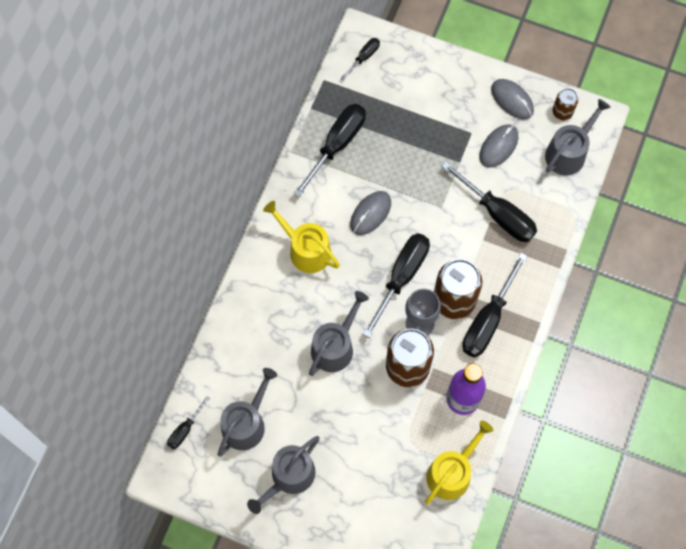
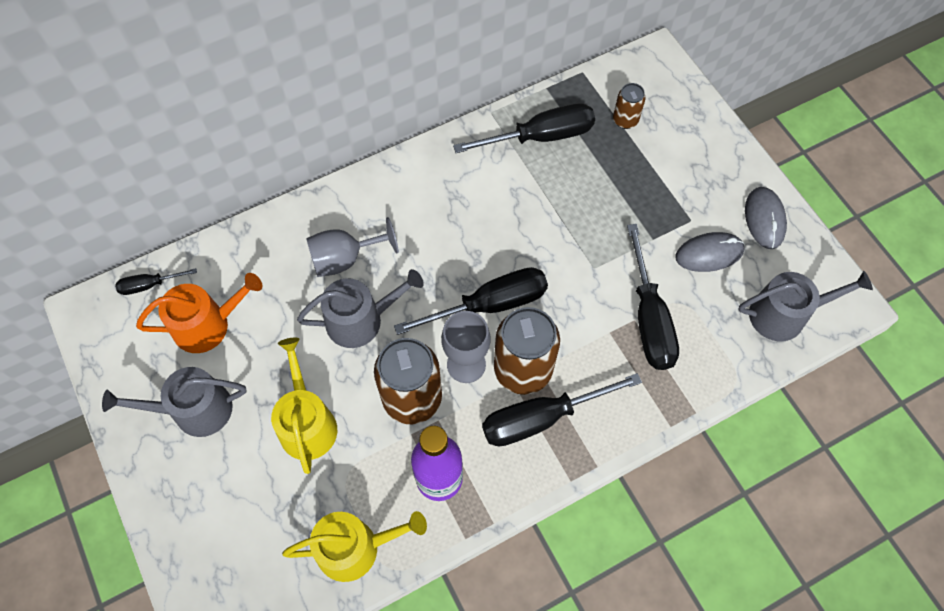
camera: 40 degrees right, 5 degrees down
(246, 423) = (208, 325): grey watering can -> orange watering can
(290, 317) = (345, 259): none -> grey goblet
(305, 249) = (420, 208): yellow watering can -> yellow watering can (307, 422)
(364, 57) = (641, 78): black screwdriver -> none
(370, 213) = (515, 222): grey mouse -> none
(562, 112) = (812, 269): brown can -> brown can (625, 120)

